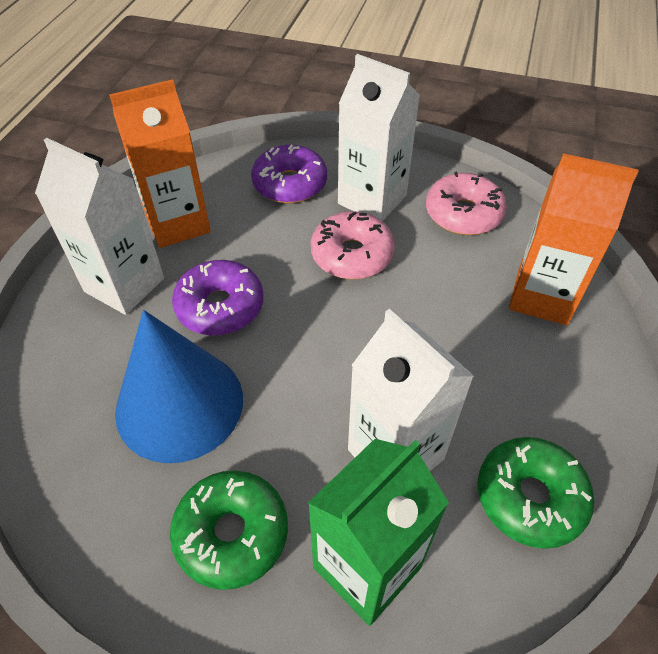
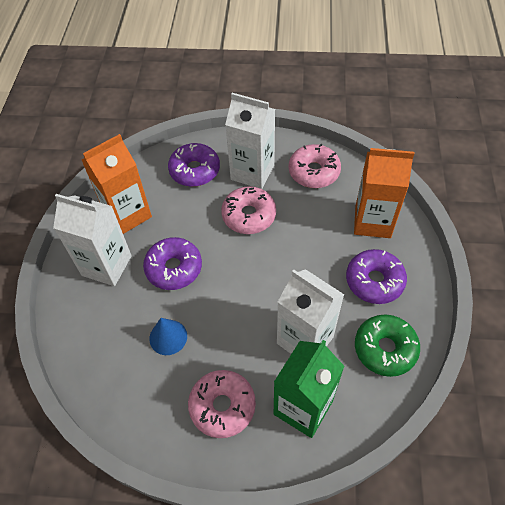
camera: 10 degrees left, 5 degrees up
(179, 404) = (168, 337): blue cone -> blue cone, size x0.48
(232, 533) = (222, 406): green donut -> pink donut
(530, 385) = (374, 281): none -> purple donut

